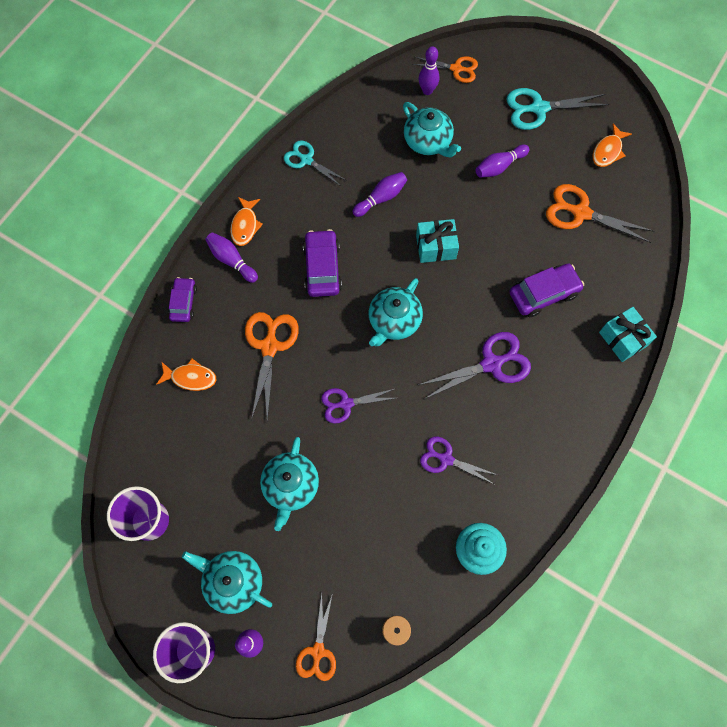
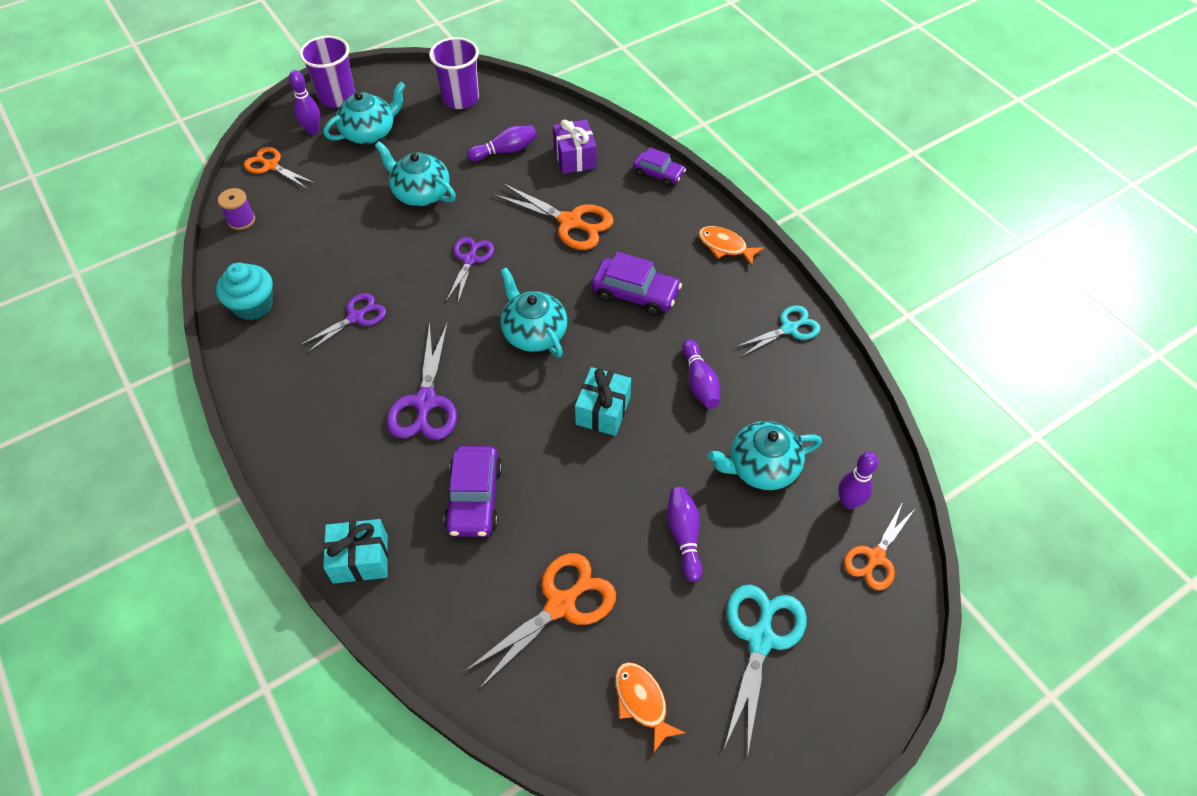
camera: 115 degrees right, 15 degrees down
(190, 377) = (575, 157): orange fish -> purple gift
(231, 260) = (687, 223): purple bowling pin -> purple bowling pin (505, 151)

